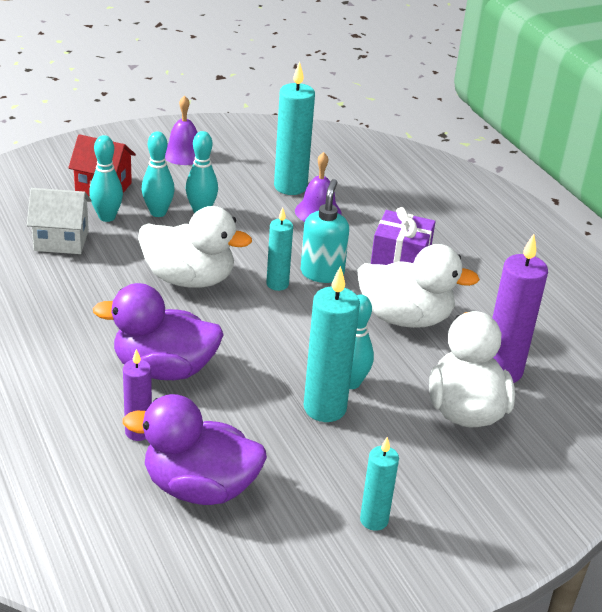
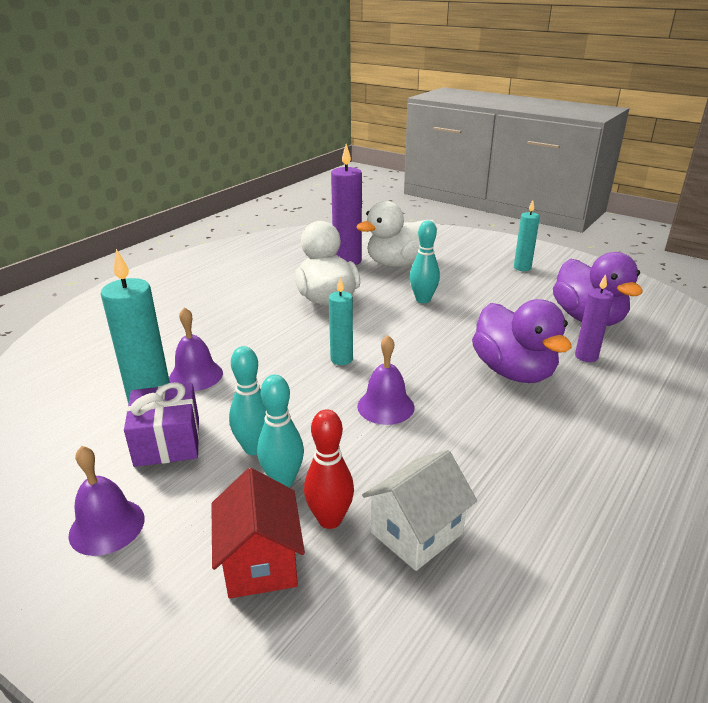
camera: 115 degrees left, 5 degrees down
(61, 240) = (416, 533): white house -> white house turned 75 degrees clockwise
(107, 217) = (330, 519): turquoise bowling pin -> red bowling pin
(189, 279) = (385, 406): white duck -> purple bell
(322, 273) = (302, 344): turquoise soap dispenser -> none
(325, 408) = (459, 301): turquoise candle -> none
(400, 258) = (243, 318): purple gift -> purple gift (167, 441)

